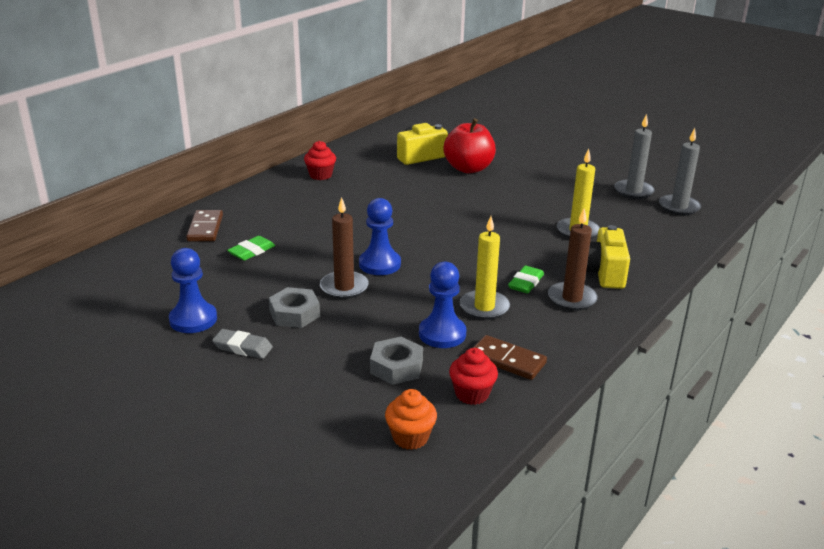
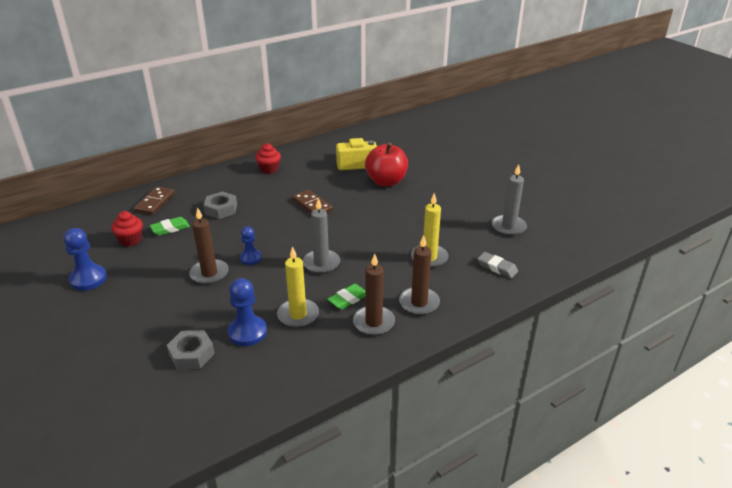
camera: 20 degrees right, 5 degrees up
(243, 347) = (101, 310): grey eraser -> grey eraser (497, 267)
(294, 314) = (158, 289): grey nut -> grey nut (221, 209)
(379, 264) = (250, 258): blue pawn -> blue pawn, size x0.64
(410, 437) = (153, 420): orange cupcake -> none
(472, 394) = (227, 393): red cupcake -> red cupcake (130, 240)
(507, 360) = (277, 369): brown domino -> brown domino (312, 205)
(603, 273) = (419, 303): yellow camera -> brown candle
(679, 207) = (537, 250): grey candle -> grey candle (321, 263)

